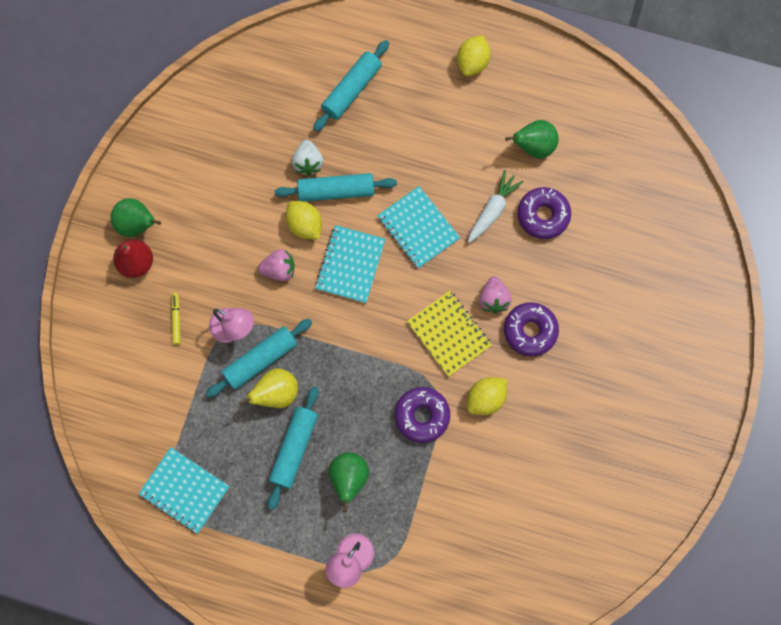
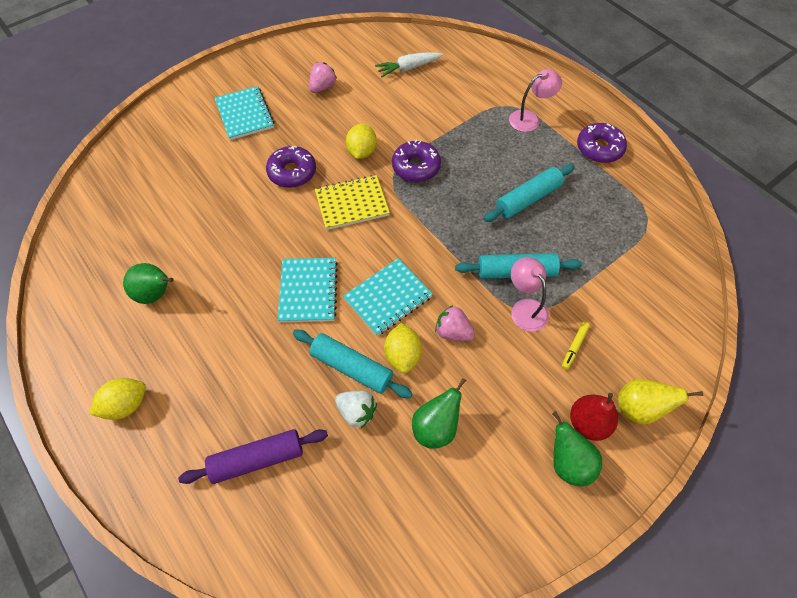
camera: 145 degrees left, 15 degrees down
(184, 490) = (634, 219): turquoise notebook -> turquoise notebook (245, 114)
(276, 393) = (518, 241): yellow pear -> yellow pear (639, 408)
(308, 163) = (357, 412): white strawberry -> white strawberry turned 90 degrees clockwise
(349, 478) = (498, 160): green pear -> green pear (436, 427)
(352, 90) = (257, 459): turquoise rolling pin -> purple rolling pin
(449, 334) = (352, 204): yellow notebook -> yellow notebook turned 75 degrees clockwise
(486, 399) = (362, 152): yellow lemon -> yellow lemon turned 75 degrees counterclockwise
(492, 210) = (237, 267): white carrot -> white carrot (408, 68)
(493, 299) = (298, 206): pink strawberry -> pink strawberry (322, 87)
(543, 215) = (204, 239): purple donut -> purple donut (599, 148)

